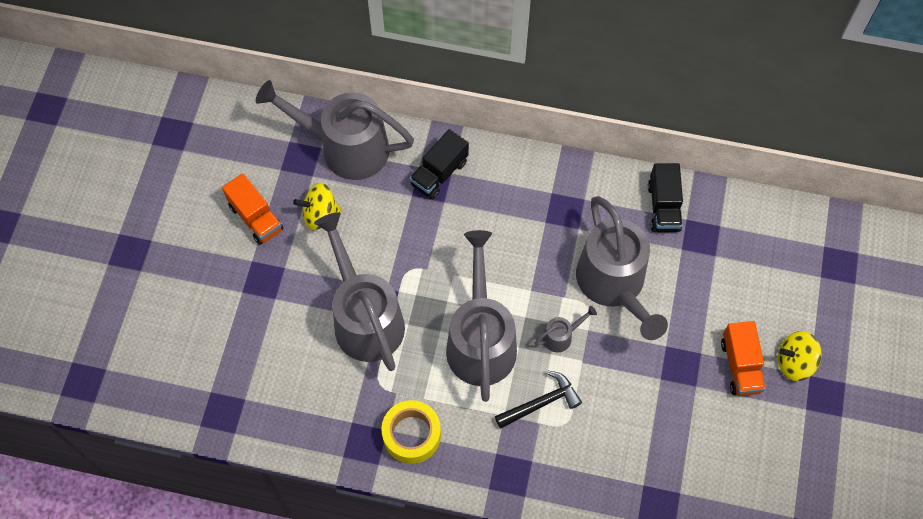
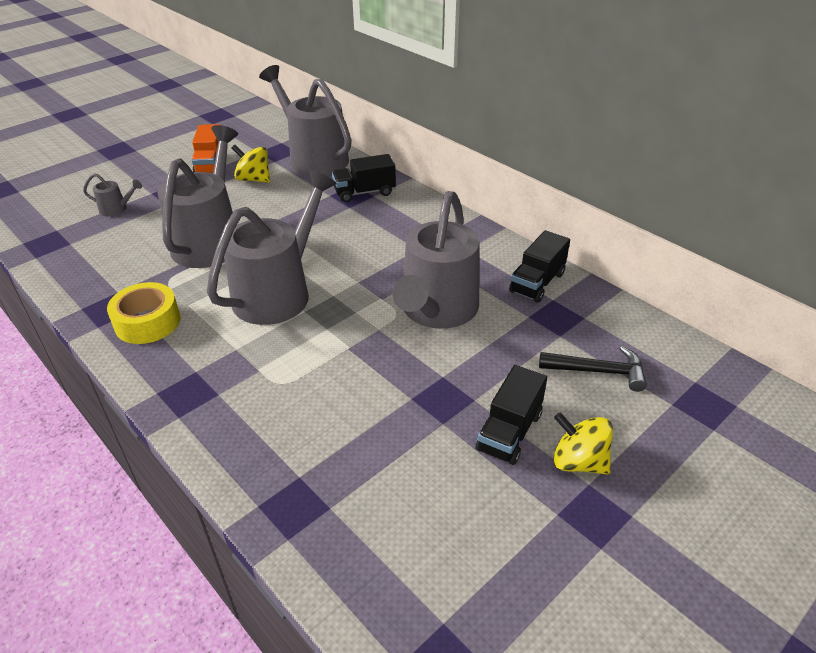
camera: 35 degrees right, 25 degrees down
(541, 403) = (277, 357): black hammer -> black hammer (598, 371)
(561, 336) = (350, 322): grey watering can -> grey watering can (117, 209)
(740, 366) = (509, 432): orange truck -> black truck

